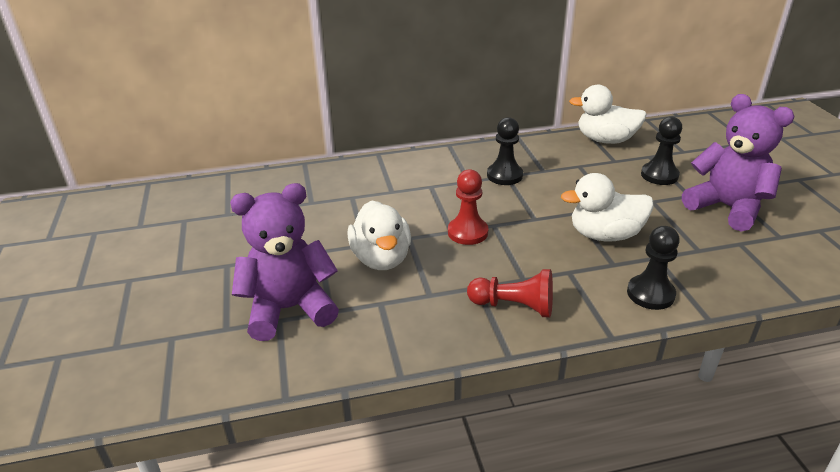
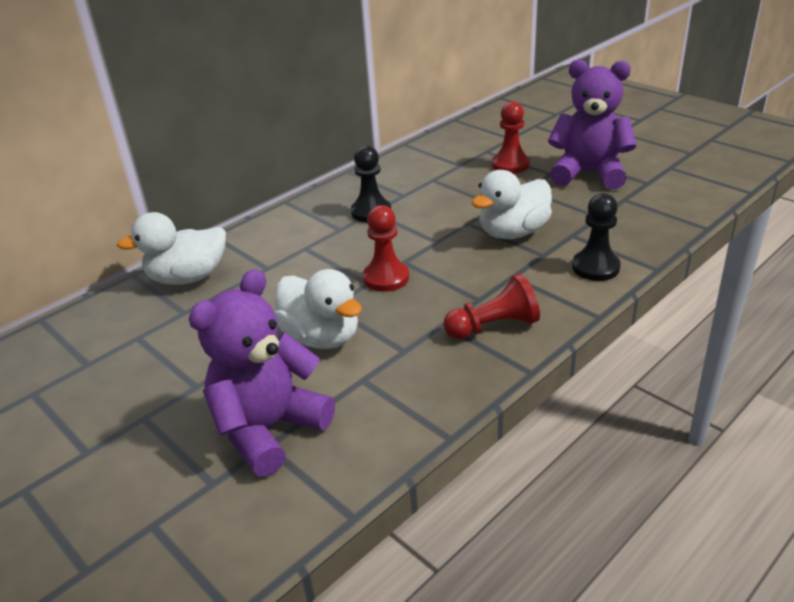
camera: 30 degrees left, 0 degrees up
(605, 140) = (435, 149): white duck -> white duck (188, 278)
(659, 175) = (510, 165): black pawn -> red pawn

